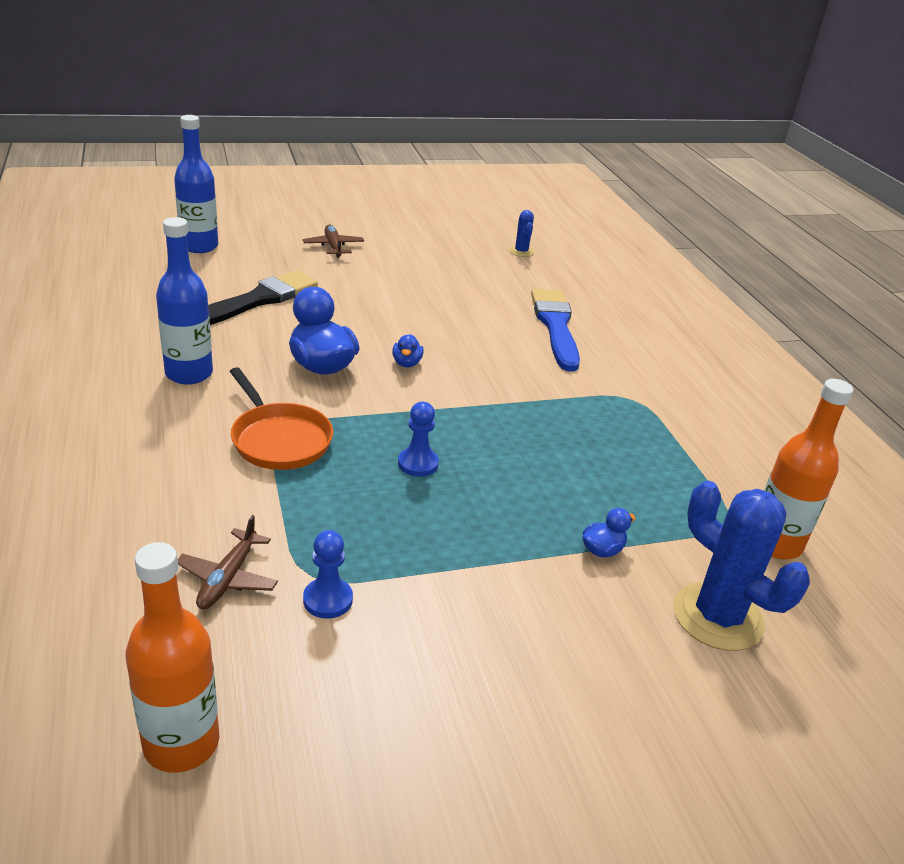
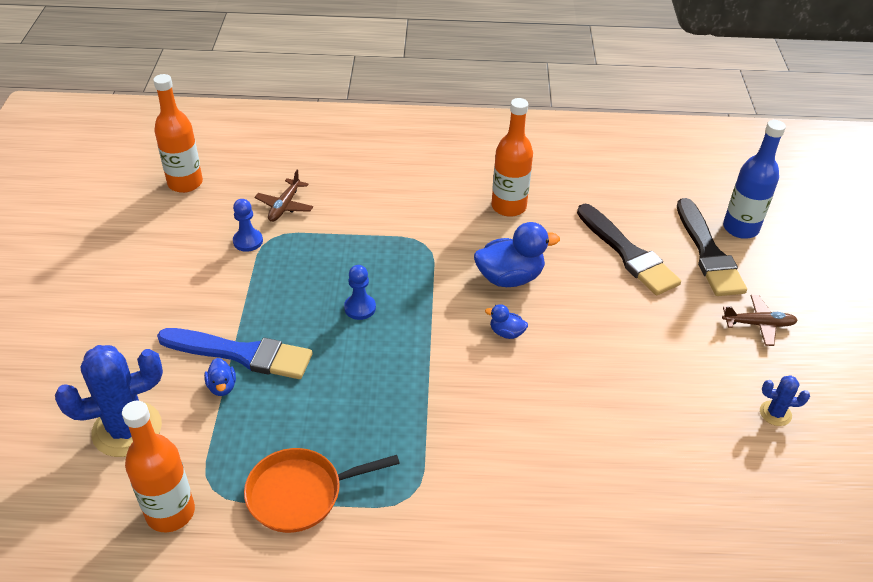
camera: 110 degrees right, 10 degrees up
(189, 374) = (508, 207): blue bottle -> orange bottle
(228, 578) = (284, 206): brown plane -> brown plane turned 105 degrees counterclockwise
(242, 262) = (708, 253): none -> black brush
(279, 439) = (412, 241): orange pan -> orange pan (301, 493)
(521, 252) = (778, 512): blue cactus -> blue cactus (775, 413)
(555, 326) = (569, 479): blue brush -> blue brush (242, 354)

